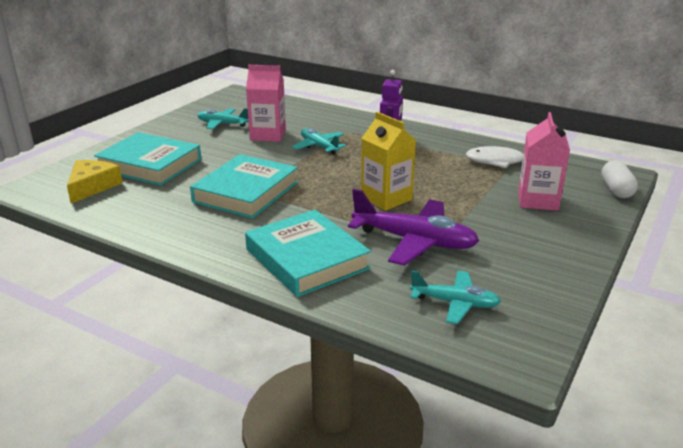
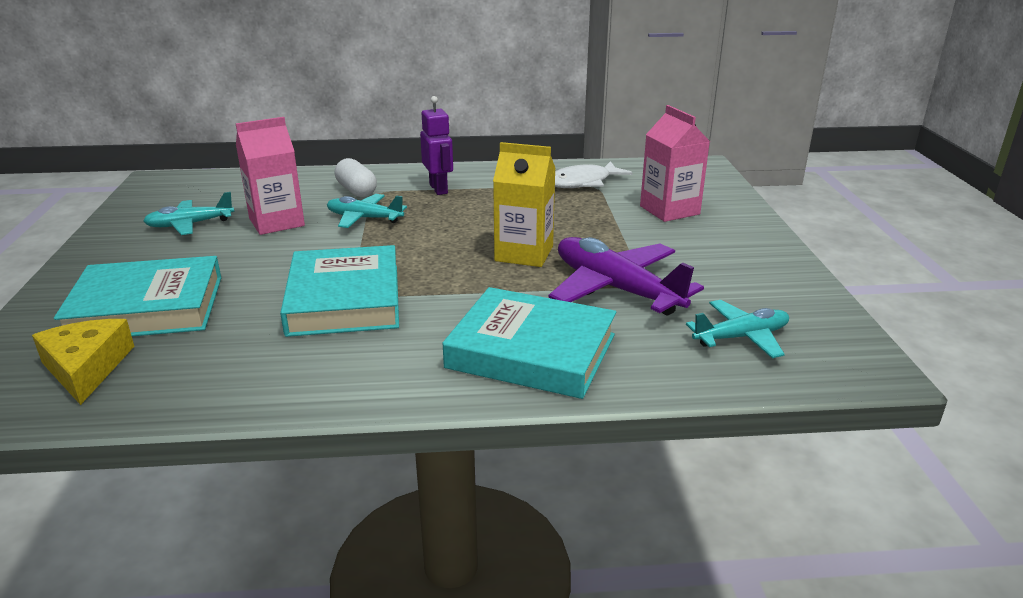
camera: 35 degrees left, 0 degrees up
(414, 241) = (616, 289): purple plane -> purple plane turned 120 degrees counterclockwise
(616, 190) = (718, 181): white capsule -> white capsule (356, 191)

